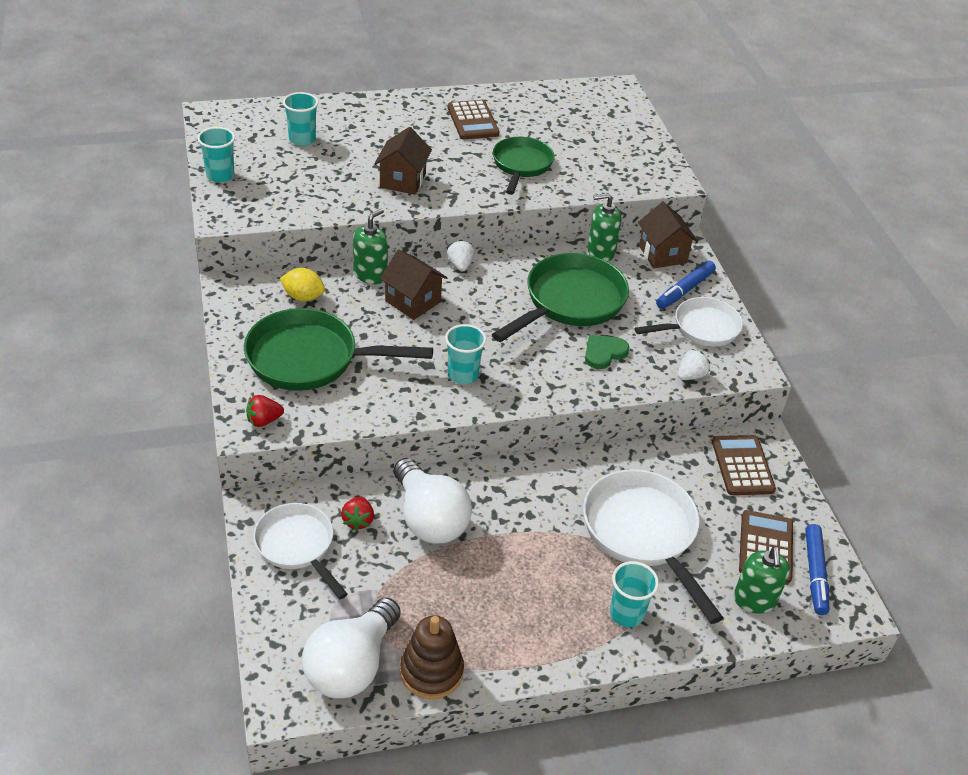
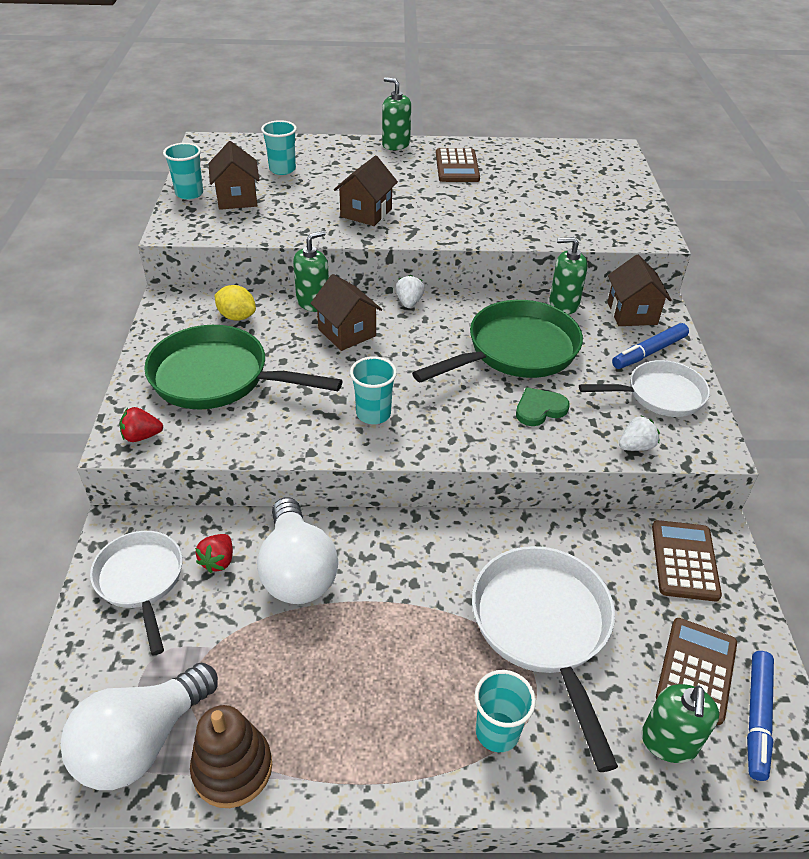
camera: 15 degrees right, 0 degrees up
(270, 177) = (237, 198): none -> brown house
(405, 100) = (396, 144): none -> green soap dispenser
(521, 165) = (494, 209): green pan -> none

